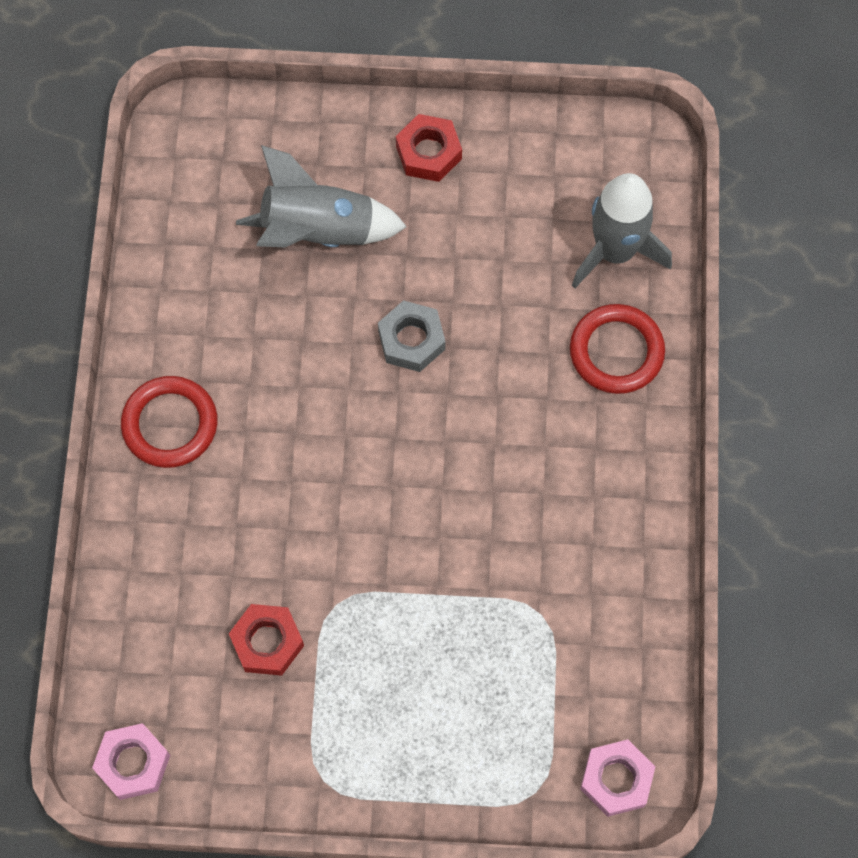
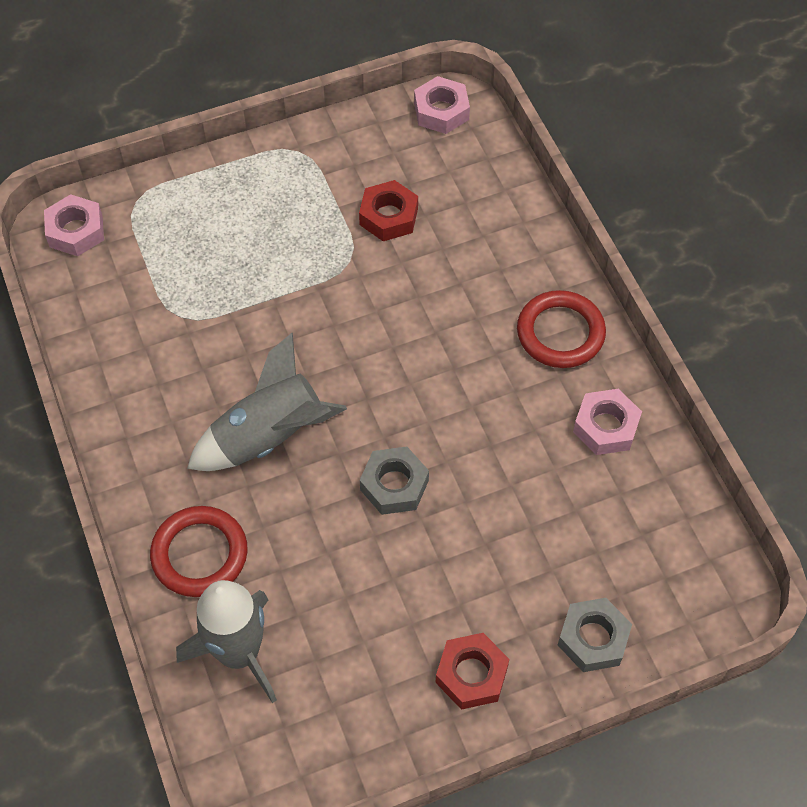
camera: 155 degrees right, 10 degrees down
(187, 311) = (606, 427): none -> pink nut
(313, 138) = (593, 638): none -> grey nut
(319, 231) = (533, 547): grey rocket -> grey rocket (269, 437)

